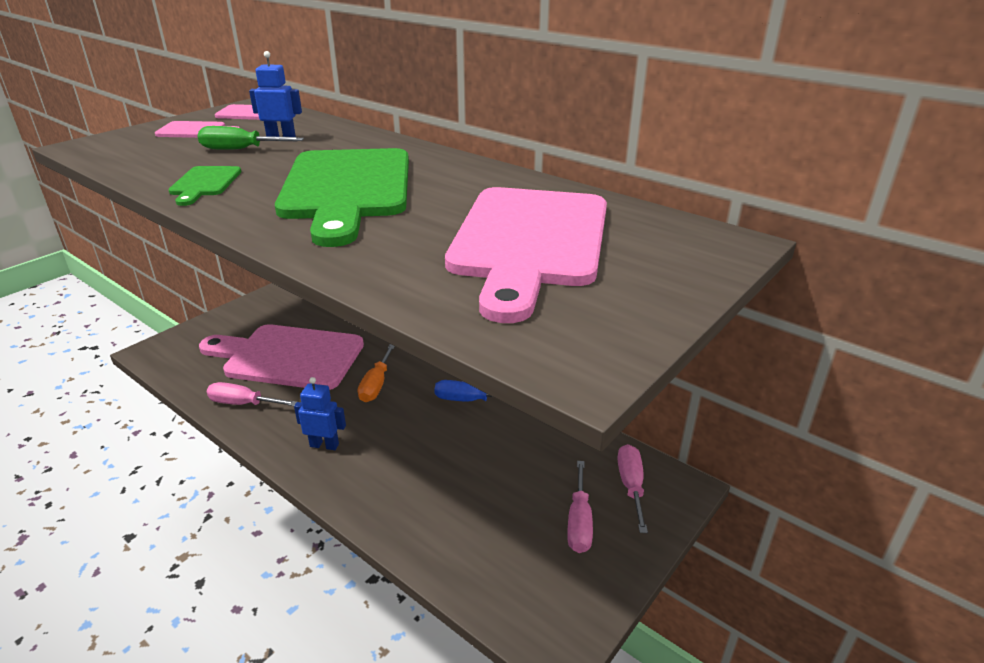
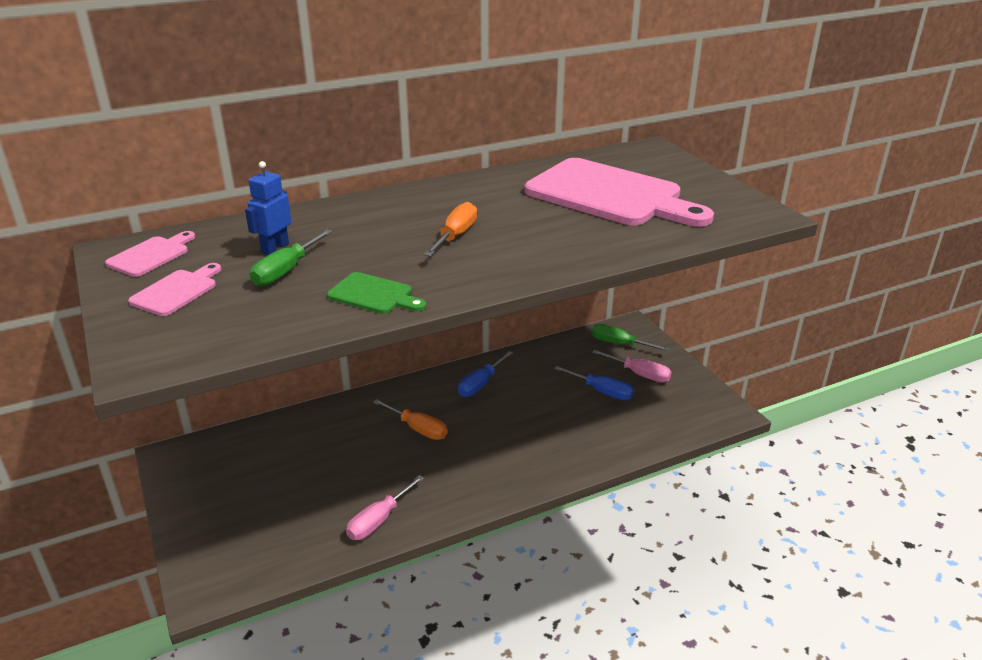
camera: 65 degrees left, 0 degrees up
(288, 357) = (320, 478): pink cutting board -> none
(324, 445) = (482, 475): blue robot -> none
(347, 189) = (455, 236): green cutting board -> orange screwdriver
(517, 496) = (602, 392): none -> blue screwdriver
(631, 486) = (619, 344): pink screwdriver -> green screwdriver

